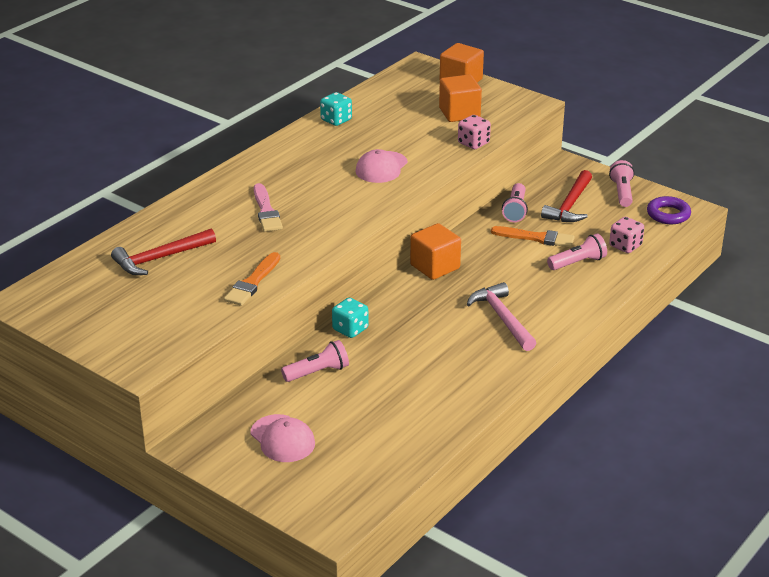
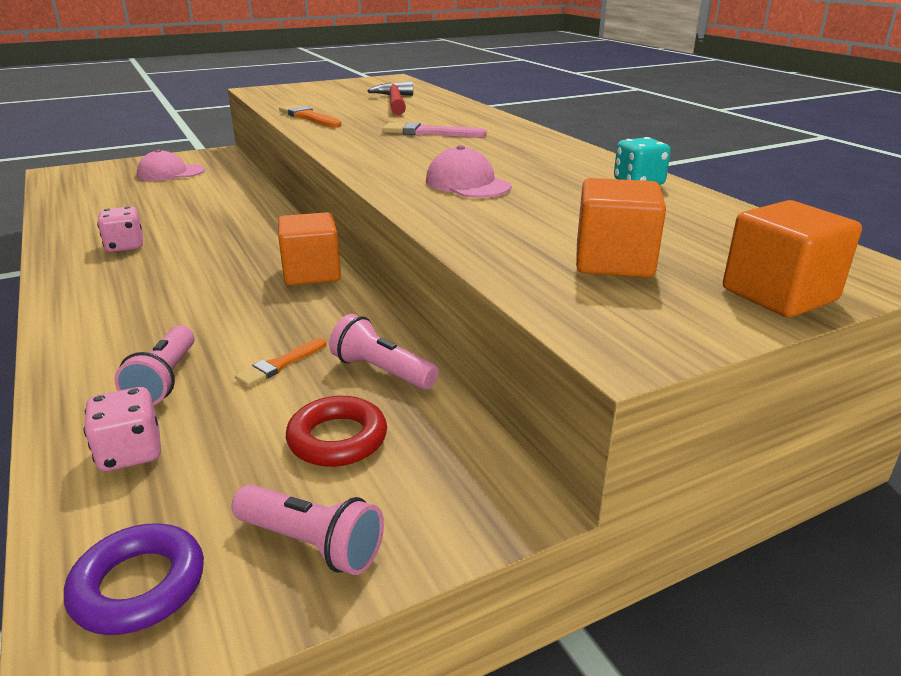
camera: 115 degrees right, 5 degrees down
(317, 372) = (226, 193): pink flashlight -> none
(350, 329) = (264, 213): turquoise dice -> none
(473, 143) = (481, 248): pink dice -> pink dice (125, 246)
(502, 318) = (149, 285): pink hammer -> none
(536, 238) = (280, 365): orange brush -> orange brush, size x0.65
(570, 205) = (337, 439): red hammer -> red ring

